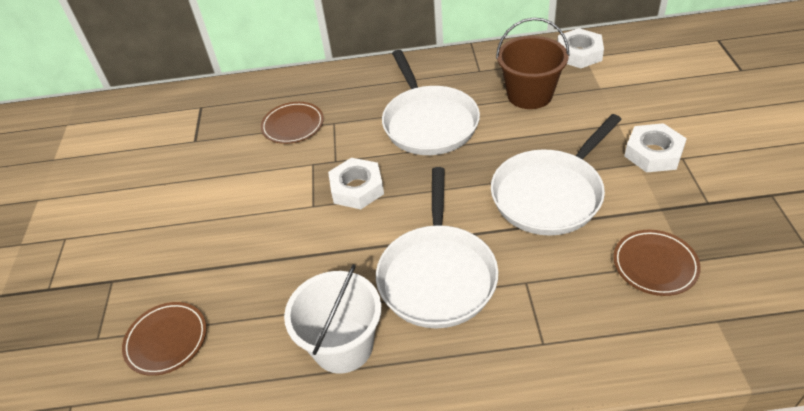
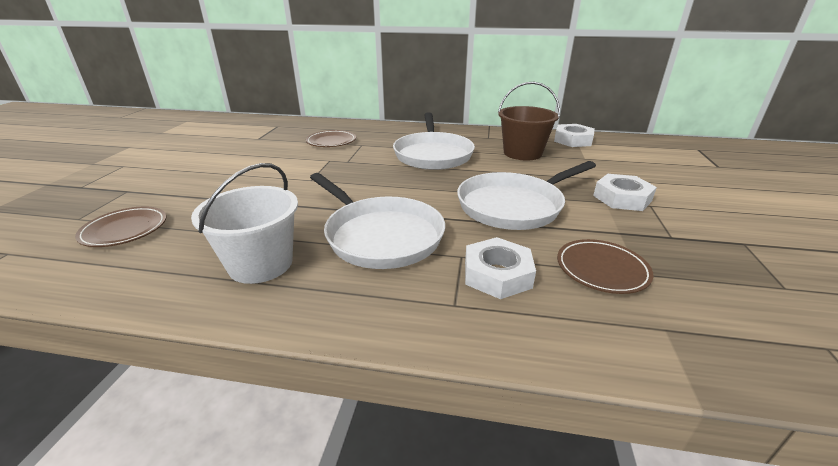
camera: 10 degrees right, 15 degrees down
(357, 188) = (352, 176): white nut -> white nut (497, 274)
(437, 276) = (381, 236): white pan -> white pan turned 60 degrees counterclockwise

